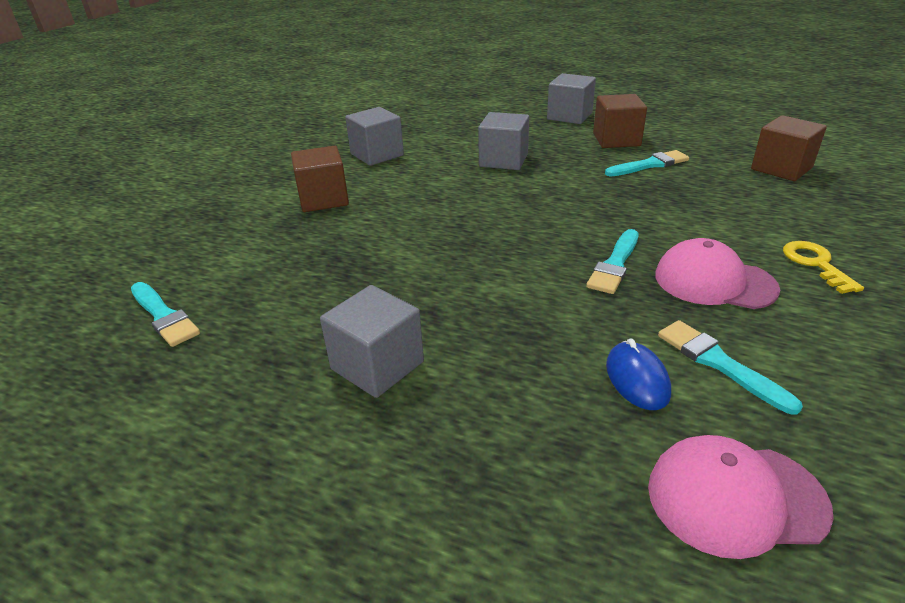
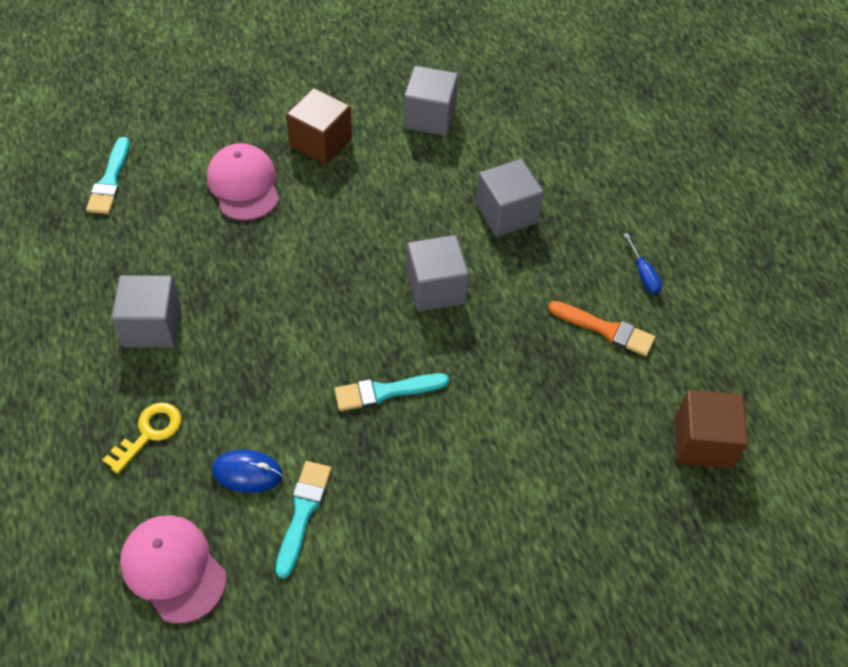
camera: 45 degrees right, 20 degrees up
(569, 116) = (668, 204): grey cube -> grey cube (435, 288)
(616, 140) = (643, 274): brown cube -> blue screwdriver
(637, 379) = (247, 472): blue mouse -> blue mouse turned 60 degrees clockwise
(649, 165) = (605, 329): turquoise brush -> orange brush
(714, 282) = (415, 469): pink cap -> pink cap (244, 185)
(815, 264) = (507, 530): yellow key -> yellow key (149, 433)

